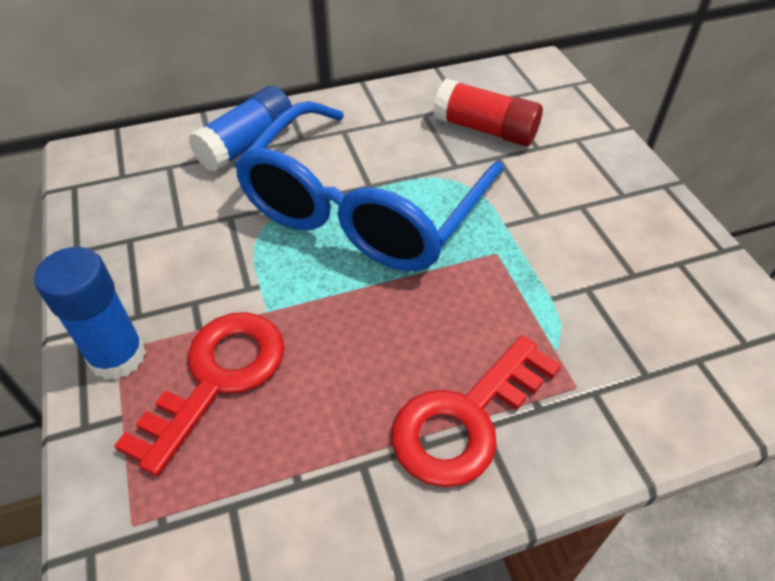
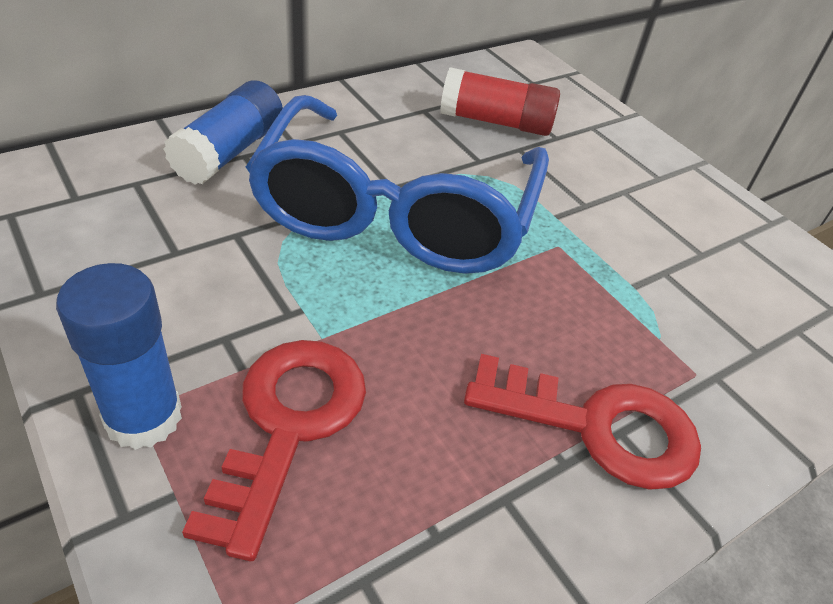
camera: 20 degrees left, 5 degrees down
(465, 419) = (598, 427): red key -> red key turned 105 degrees counterclockwise

